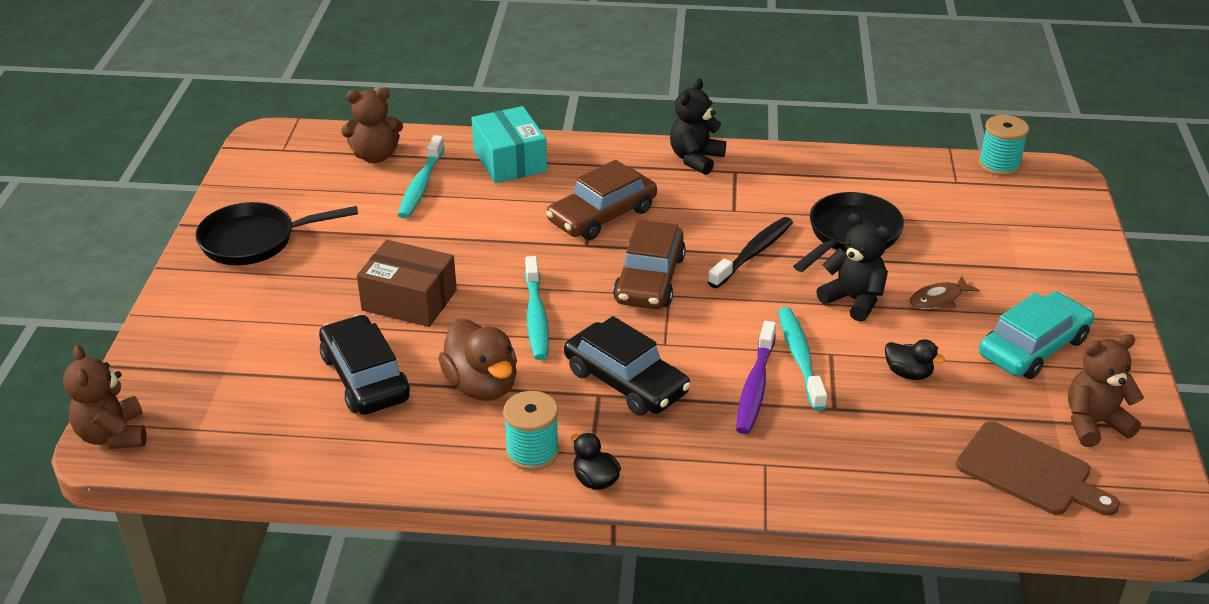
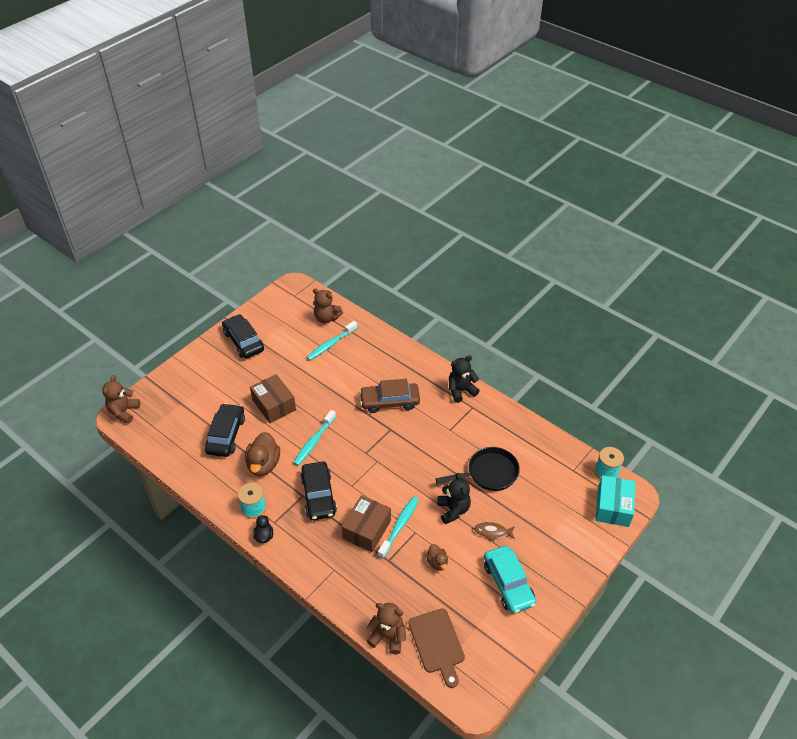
camera: 35 degrees right, 10 degrees up
(254, 241) = (243, 341): black pan -> black car
(510, 160) = (379, 349): turquoise box -> turquoise box (613, 507)
(649, 279) = (377, 448): brown car -> none
(753, 253) = (434, 458): black toothbrush -> none
(755, 386) = (366, 529): purple toothbrush -> brown box
(908, 373) = (437, 562): black duck -> brown duck
(1033, 347) = (508, 583): turquoise car -> turquoise car turned 75 degrees clockwise
(1094, 423) = (492, 639): brown teddy bear -> brown teddy bear (388, 636)

